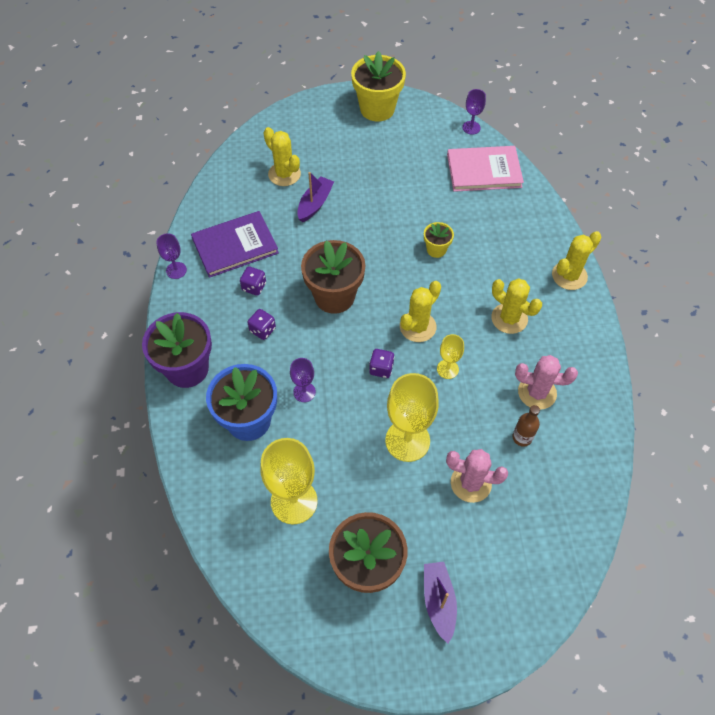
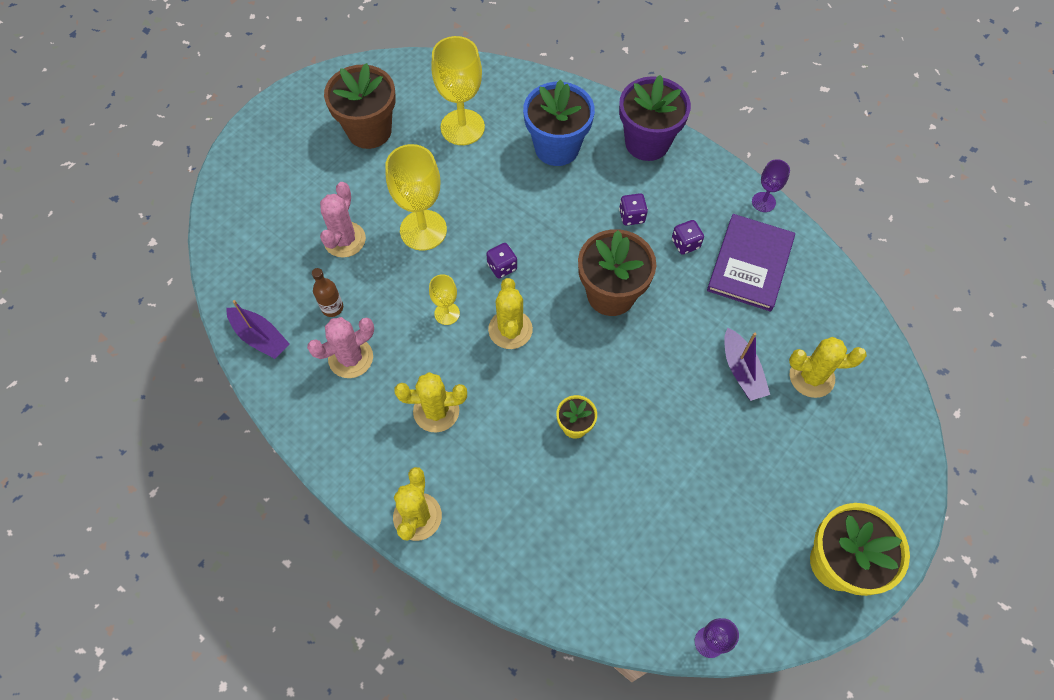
camera: 135 degrees right, 5 degrees up
(304, 392) = (541, 199): purple goblet -> none
(438, 601) = (301, 150): purple boat -> purple boat (260, 337)
(471, 483) = (344, 240): pink cactus -> pink cactus turned 45 degrees counterclockwise
(484, 171) = (629, 582): pink book -> none

